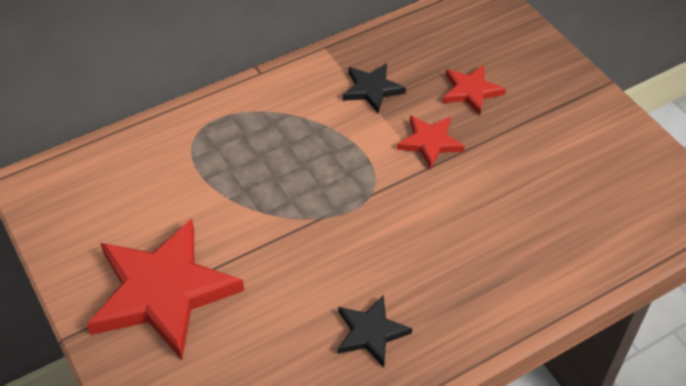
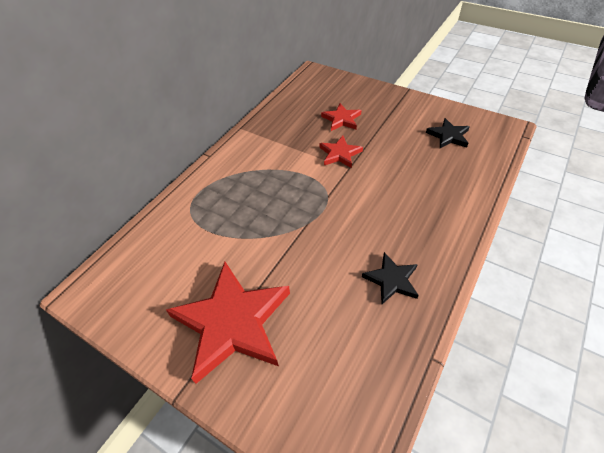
camera: 25 degrees left, 0 degrees up
(372, 89) = (285, 139): black star -> black star (448, 136)

